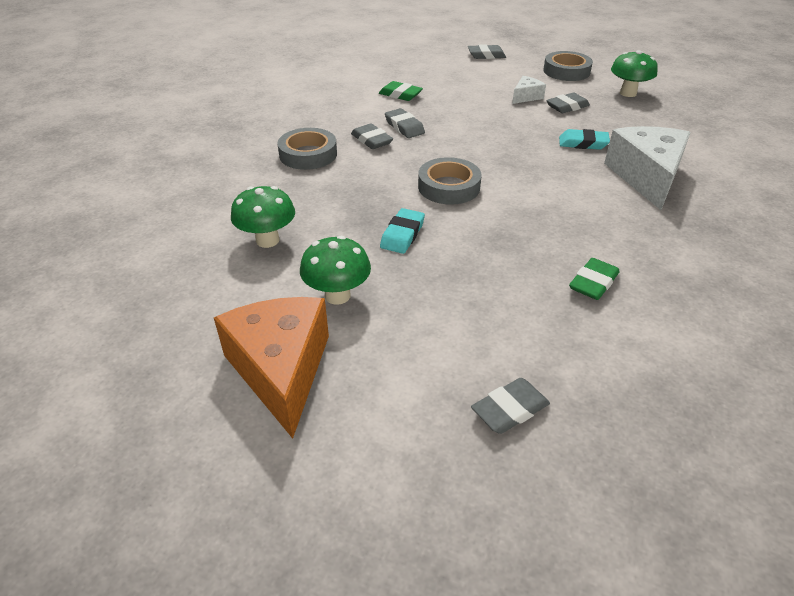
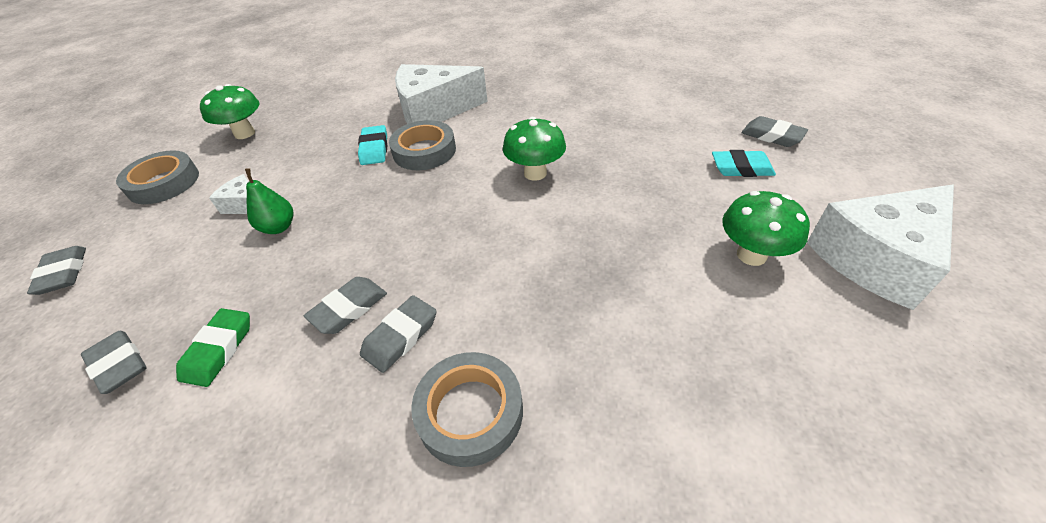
camera: 105 degrees left, 5 degrees up
(267, 240) = (718, 361): green mushroom -> green mushroom (535, 173)
(281, 370) = (876, 258): orange cheese -> white cheese
(402, 235) = (618, 237): turquoise eraser -> turquoise eraser (741, 168)
(449, 187) = (503, 224): grey tape -> grey tape (424, 151)
(494, 107) = (279, 227): none -> green pear
(567, 107) = (280, 169): grey eraser -> grey eraser (119, 365)
(593, 283) = (609, 120): green eraser -> none

